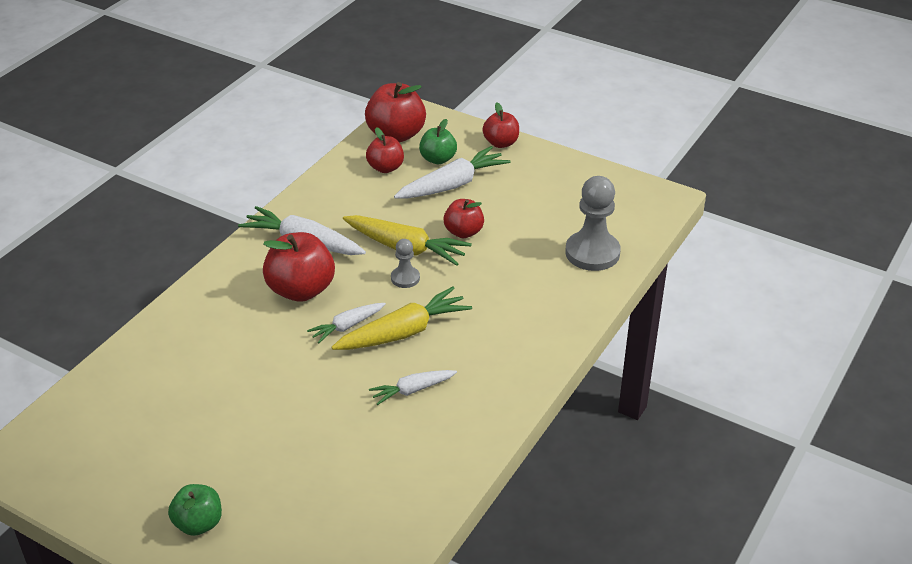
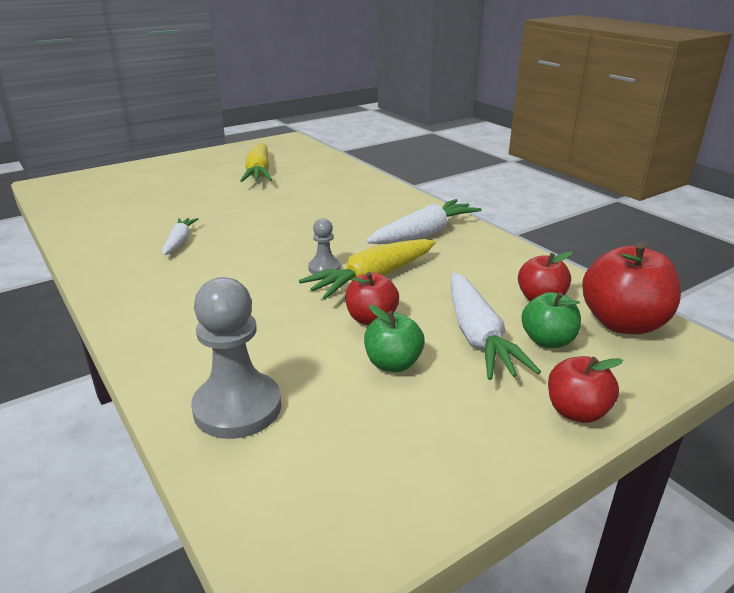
camera: 115 degrees right, 10 degrees down
(198, 523) = (173, 168): green apple -> green apple (393, 364)
(301, 290) = (355, 223): red apple -> none
(347, 326) = (288, 232): white carrot -> none
(403, 332) = (250, 252): yellow carrot -> yellow carrot (259, 172)

